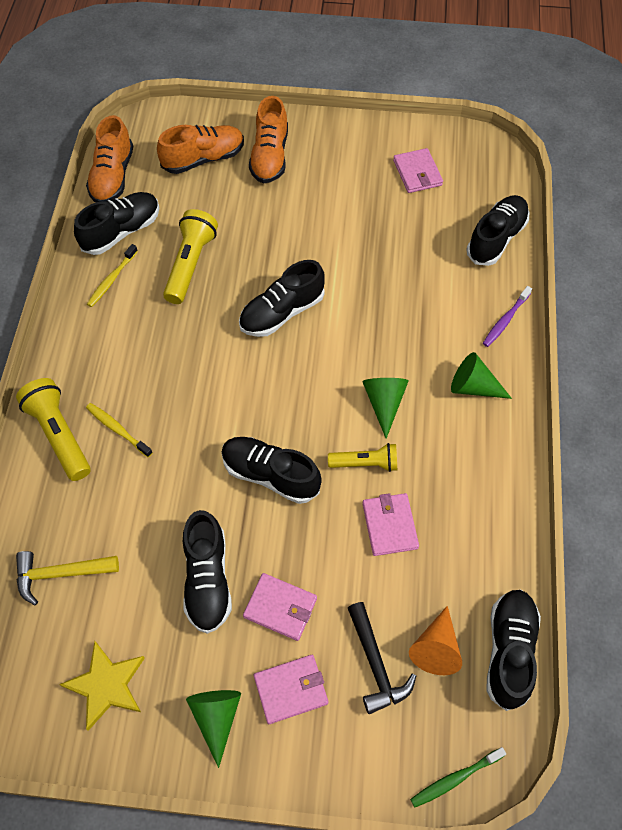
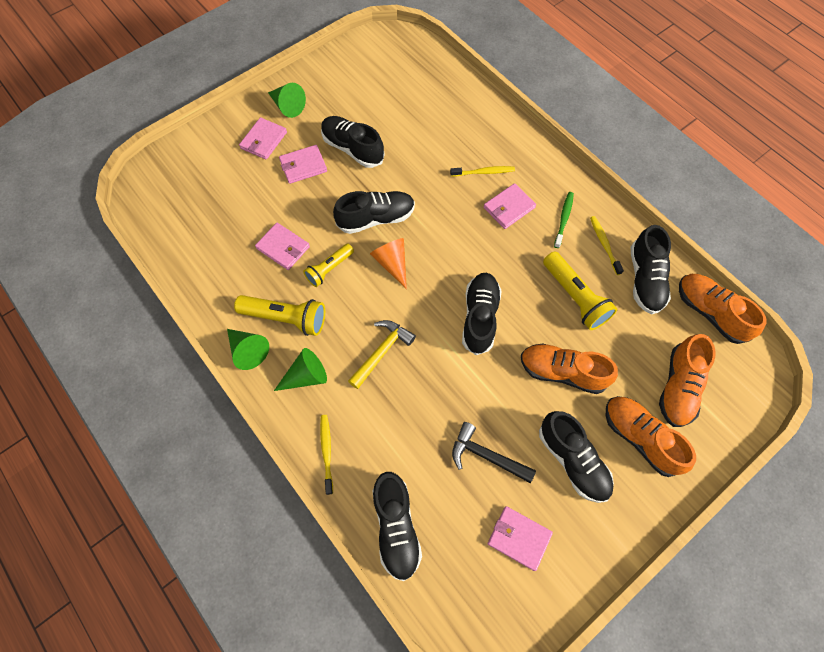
camera: 135 degrees right, 5 degrees up
(59, 435) = (508, 145): yellow flashlight -> yellow flashlight (285, 318)
(60, 574) = (424, 97): yellow hammer -> yellow hammer (382, 352)
(106, 685) = (350, 80): yellow star -> none
(142, 376) = (509, 208): none -> pink wallet
(269, 229) = (562, 372): none -> orange shoe
(376, 664) = (231, 180): black hammer -> black hammer (486, 456)
(384, 403) = (353, 314): green cone -> green cone (248, 350)
(436, 648) = (205, 211): orange cone -> orange cone (392, 263)
(455, 778) = (152, 167): green toothbrush -> green toothbrush (563, 219)
(505, 320) = (327, 452): purple toothbrush -> yellow toothbrush
(509, 651) = (164, 239): black shoe -> black shoe (572, 460)

